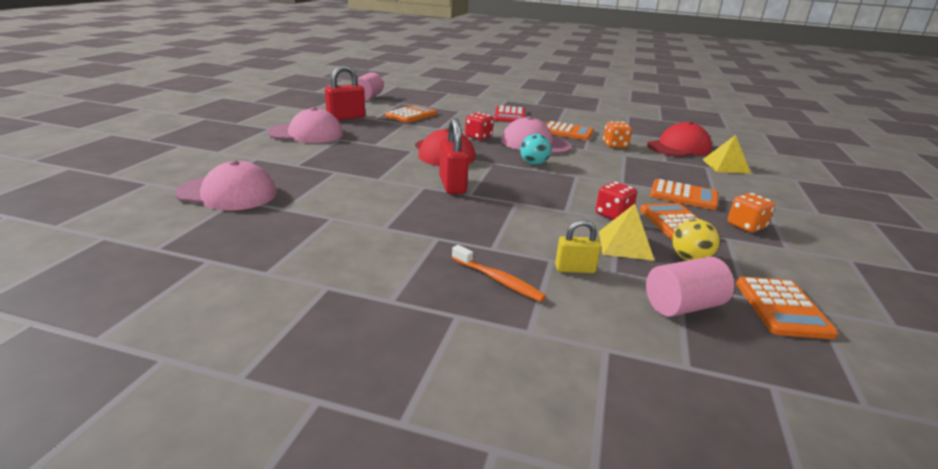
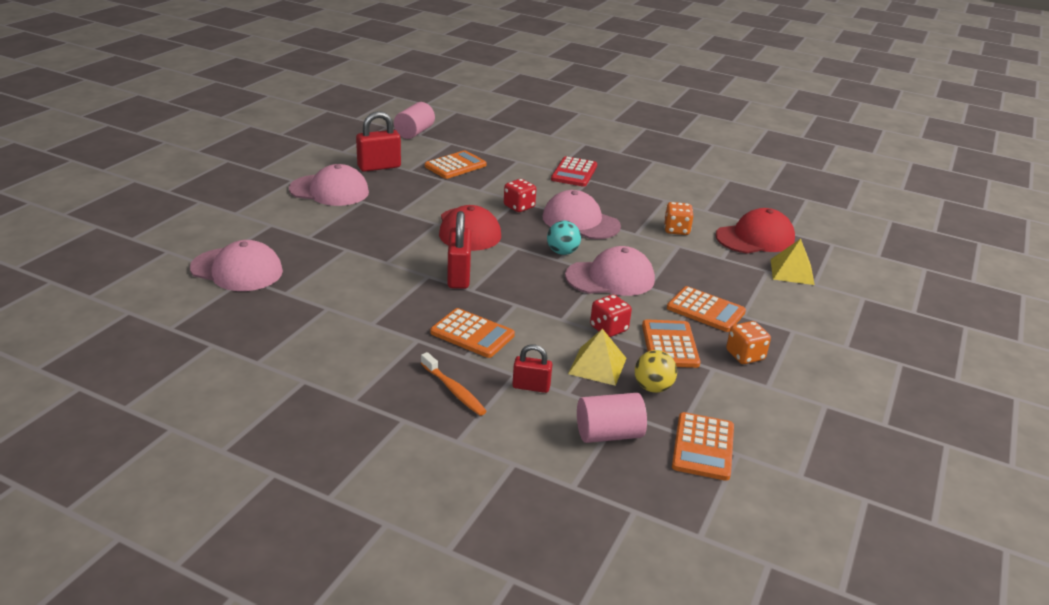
camera: 10 degrees right, 5 degrees up
(567, 132) = (630, 204): orange calculator -> orange calculator (472, 334)
(575, 269) = (531, 387): yellow padlock -> red padlock
(586, 178) = (610, 278): none -> pink cap

